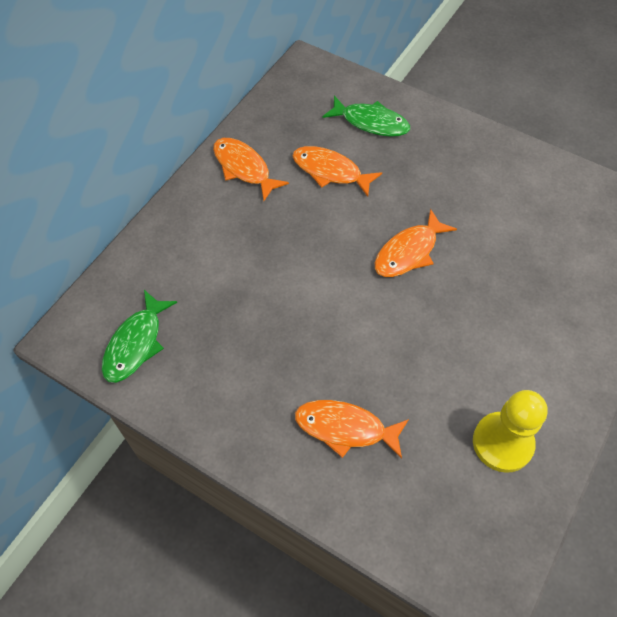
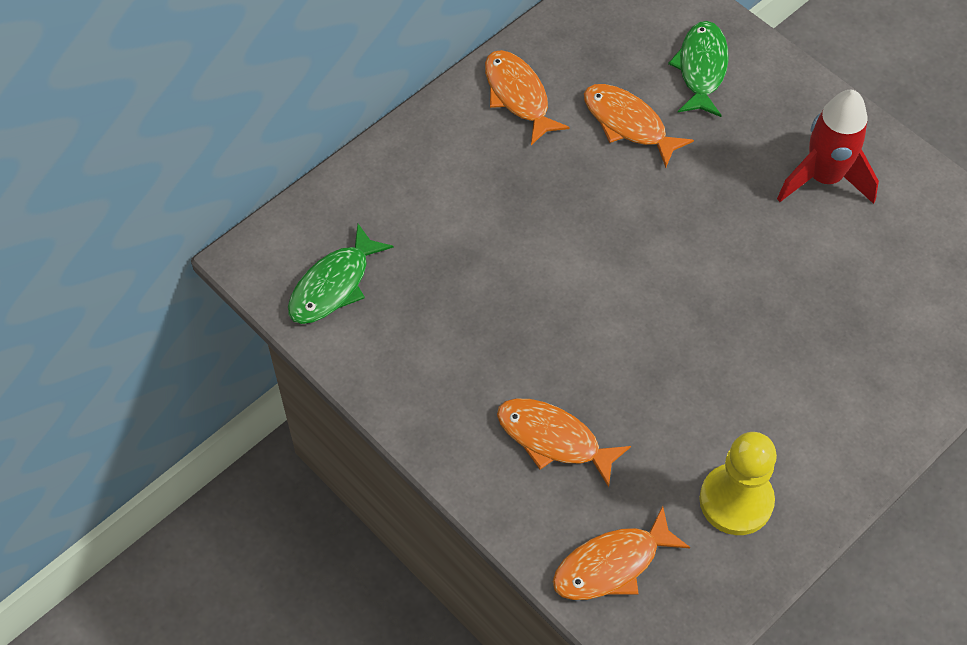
camera: 15 degrees right, 0 degrees up
(370, 122) = (701, 69): green fish -> green fish turned 120 degrees counterclockwise
(409, 252) = (697, 249): orange fish -> orange fish (612, 564)
(481, 180) = (823, 178): none -> red rocket

